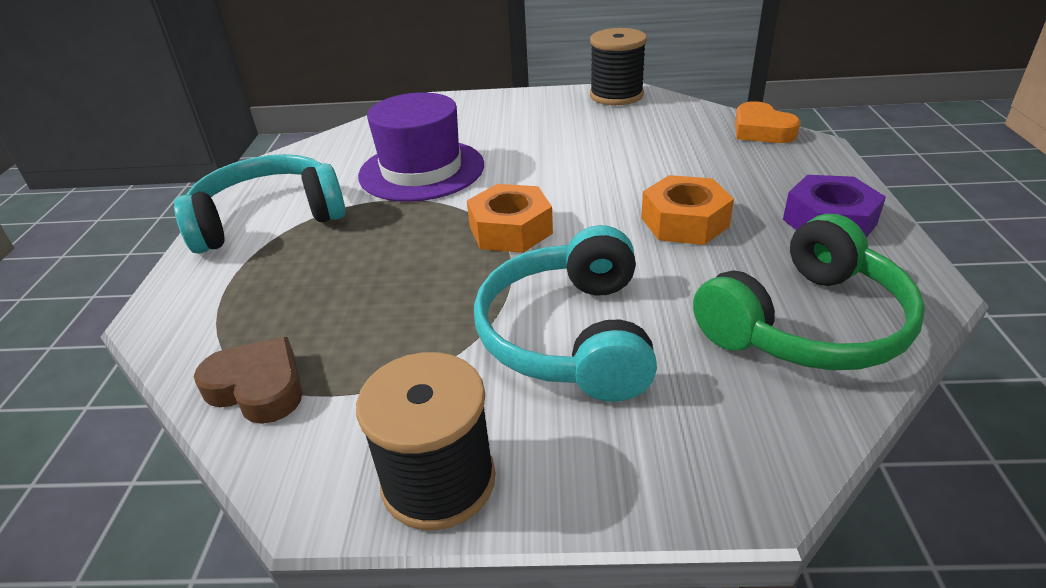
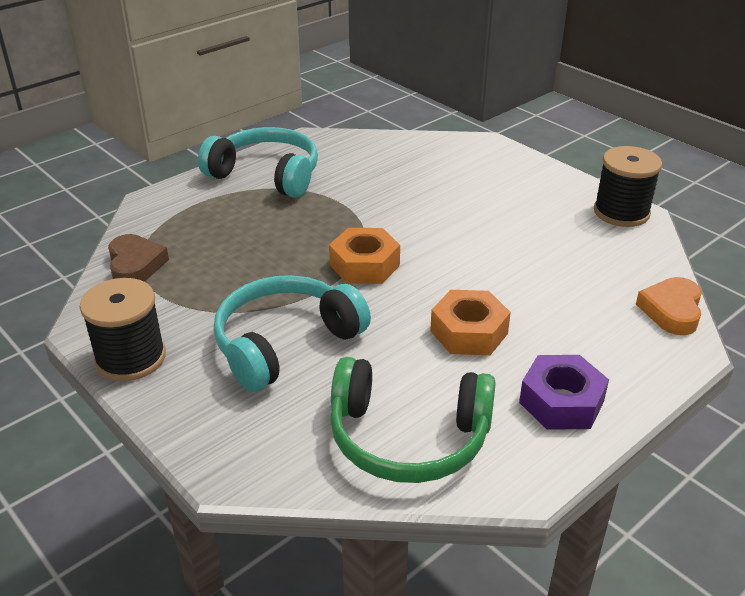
camera: 45 degrees right, 0 degrees up
(421, 170) = (387, 193): purple hat -> none

